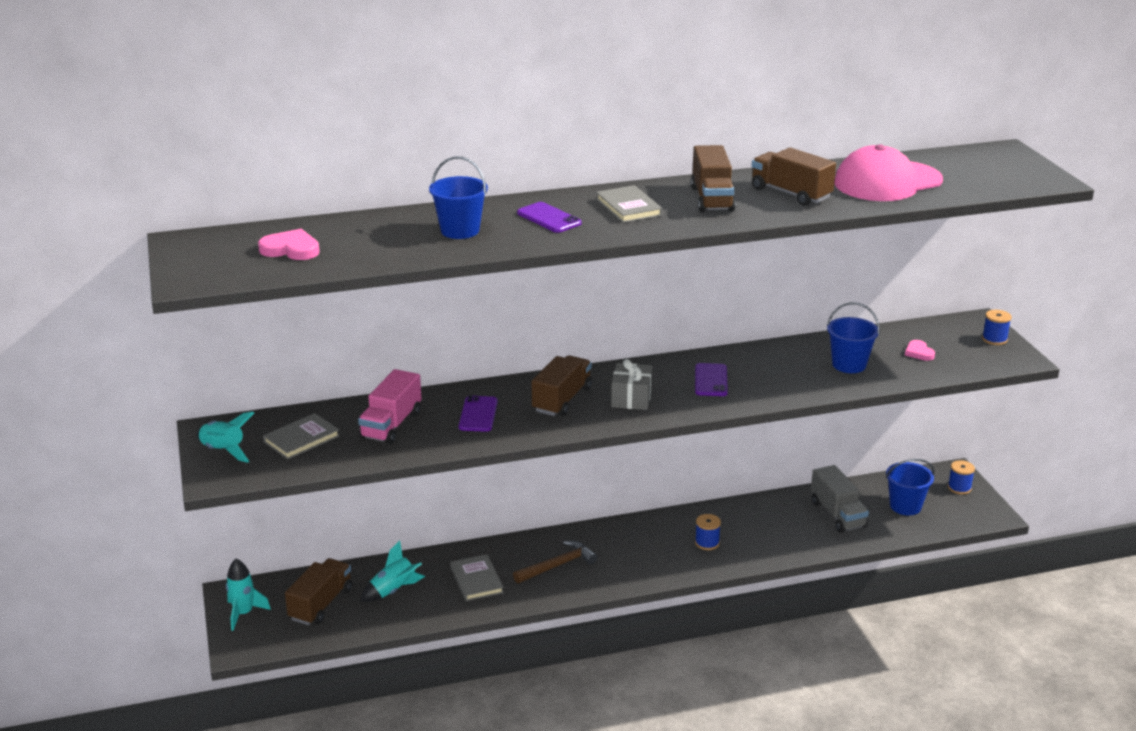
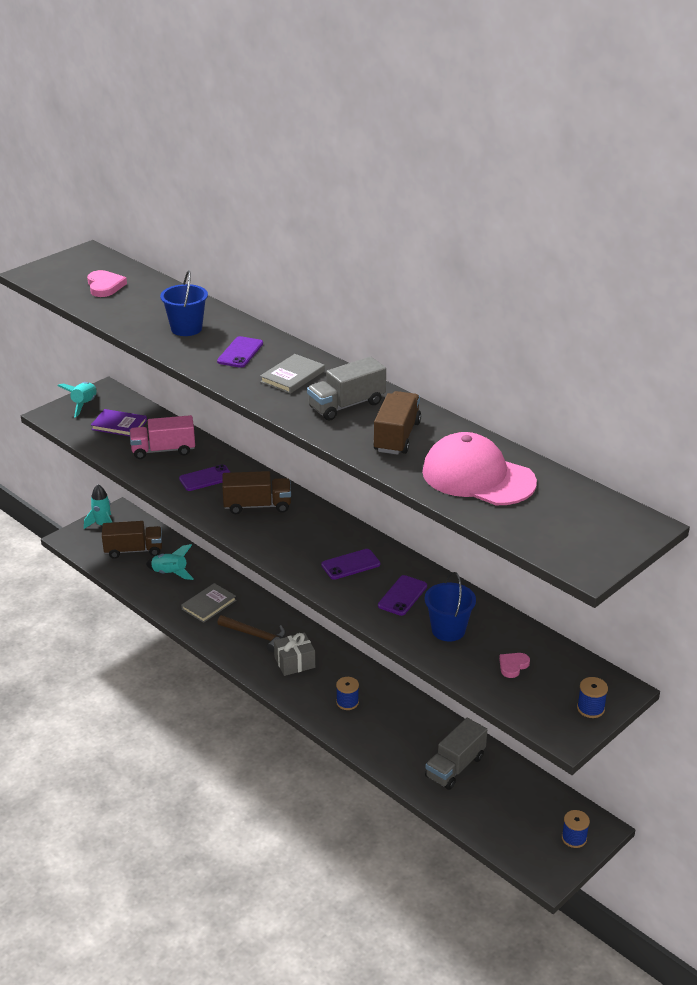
camera: 60 degrees right, 5 degrees up
(301, 439) = (119, 425): grey book -> purple book
(631, 398) = (287, 535): grey gift -> grey gift (294, 662)
(712, 199) = (346, 405): brown truck -> grey truck
(781, 370) = (402, 596): none -> purple phone
(905, 506) = (508, 808): blue bucket -> none

